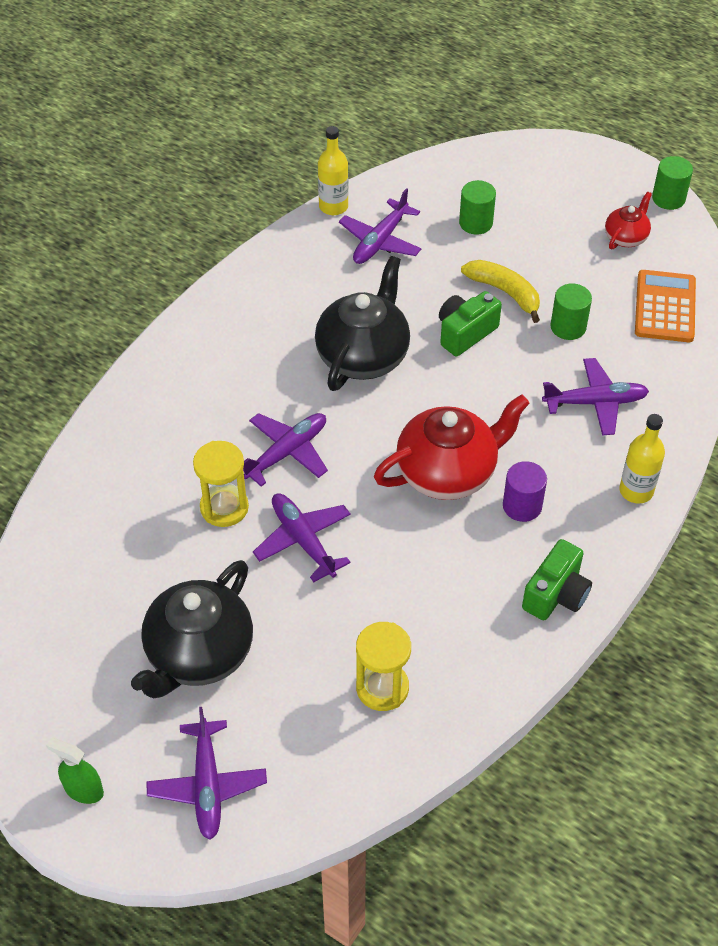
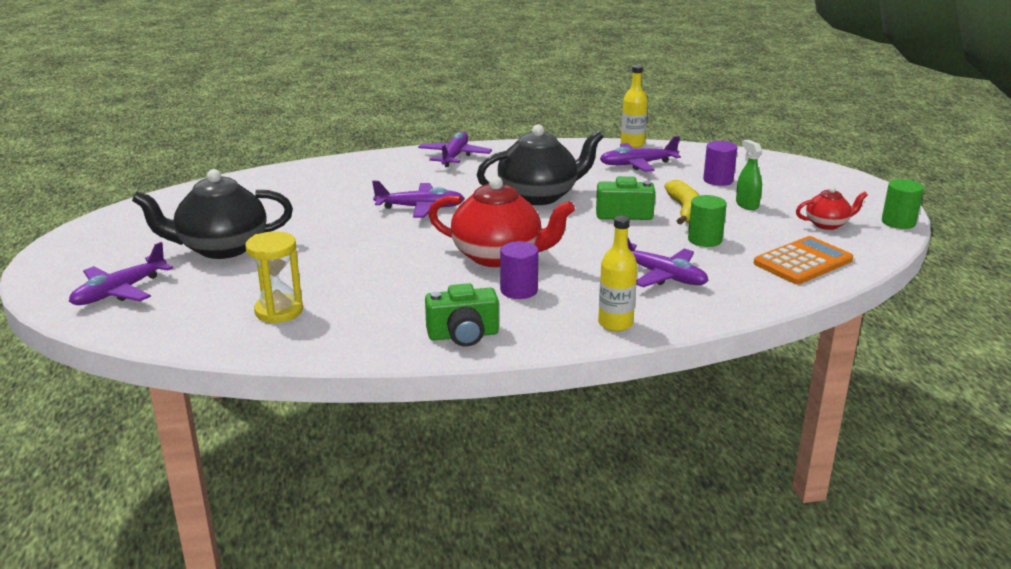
camera: 45 degrees right, 25 degrees down
(84, 790) = (71, 260): green spray bottle -> green spray bottle (747, 205)
(224, 507) = (346, 210): yellow hourglass -> none
(303, 540) = (360, 239): purple plane -> purple plane (454, 156)
(475, 223) = (718, 180): green cylinder -> purple cylinder

